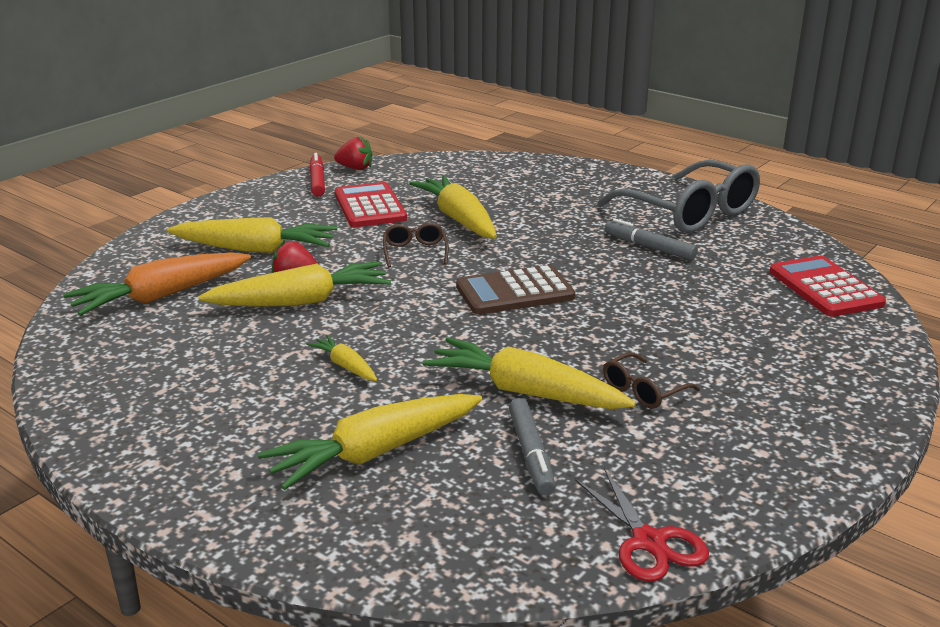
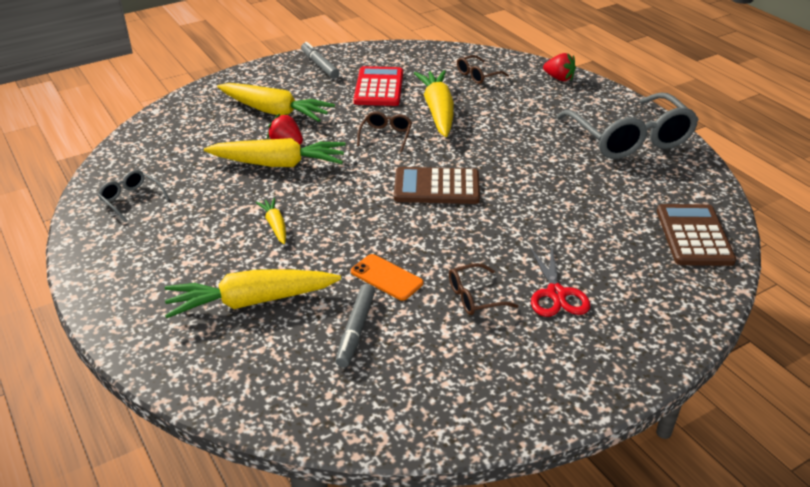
camera: 20 degrees right, 10 degrees up
(125, 374) = (131, 200): none -> grey glasses
(161, 296) = (190, 140): orange carrot -> none
(317, 181) = (355, 57): red marker -> none
(355, 168) = (390, 49): red strawberry -> red strawberry (559, 78)
(478, 179) = (478, 75): none -> brown glasses
(526, 392) = (386, 277): yellow carrot -> orange phone
(649, 247) = (571, 166): grey marker -> grey marker (320, 65)
(649, 542) = (391, 424): red scissors -> red scissors (556, 294)
(825, 288) = (694, 236): red calculator -> brown calculator

